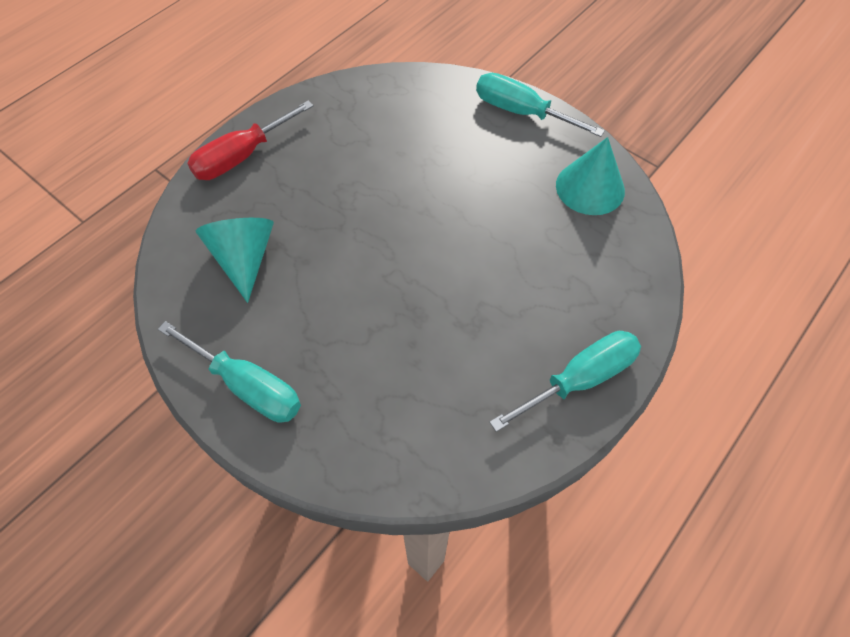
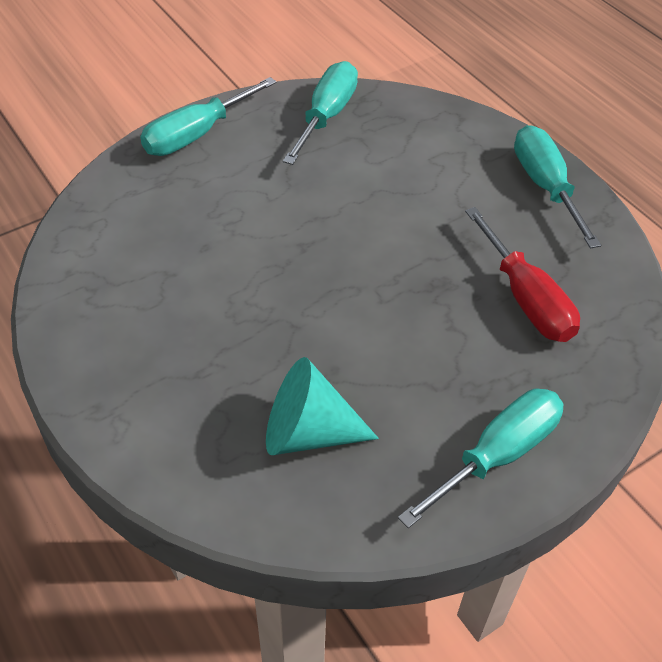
camera: 75 degrees left, 10 degrees down
(242, 156) = (126, 410): red screwdriver -> red screwdriver (526, 299)
(590, 187) = (326, 116): turquoise cone -> turquoise screwdriver

